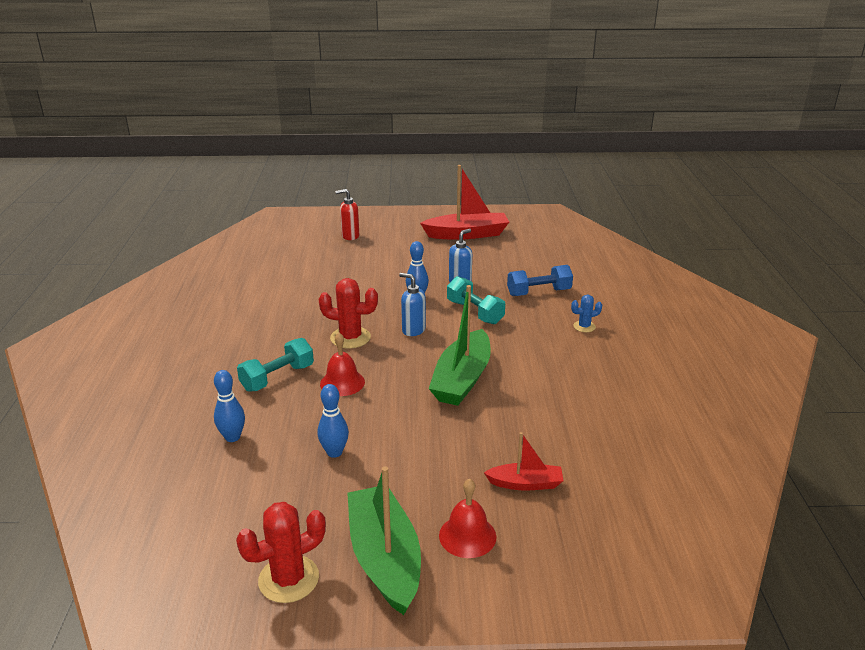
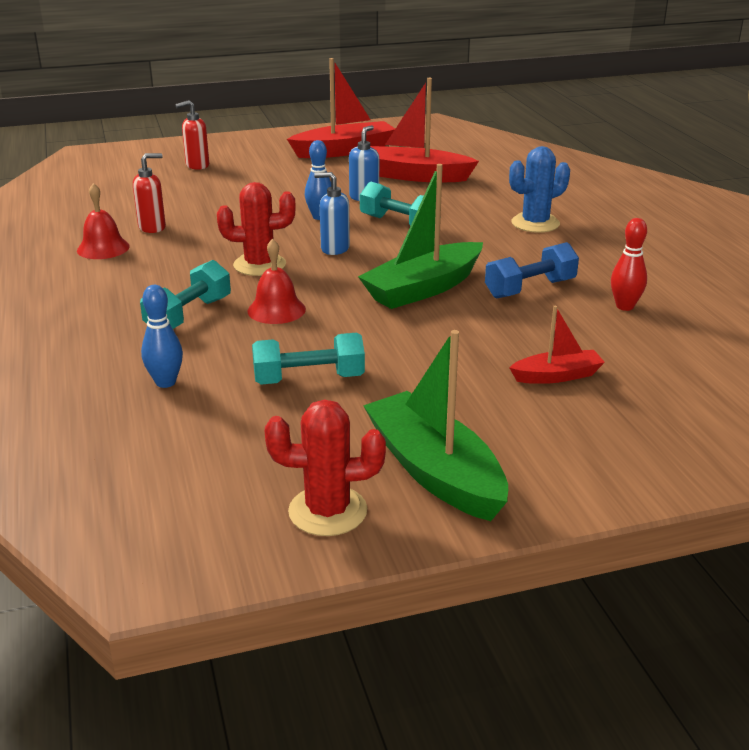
camera: 15 degrees left, 0 degrees up
(288, 579) = (328, 511): red cactus -> red cactus turned 45 degrees clockwise
(291, 291) = (152, 227): none -> red soap dispenser
(334, 452) = (309, 379): blue bowling pin -> turquoise dumbbell
(462, 379) = (423, 289): green boat -> green boat turned 45 degrees clockwise
(467, 536) = (520, 434): red bell -> red bell (103, 248)
(509, 266) = (414, 176): none -> red boat
(539, 292) = (463, 197): blue dumbbell -> blue dumbbell (530, 289)
(584, 326) = (535, 223): blue cactus -> blue cactus, size x1.79
(616, 423) = (624, 306): none -> red bowling pin

